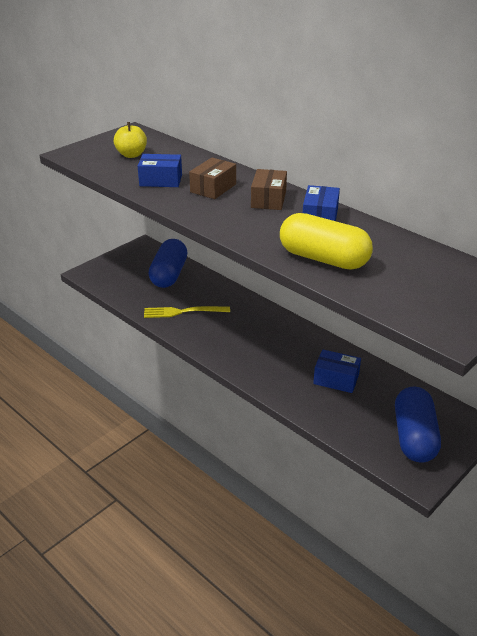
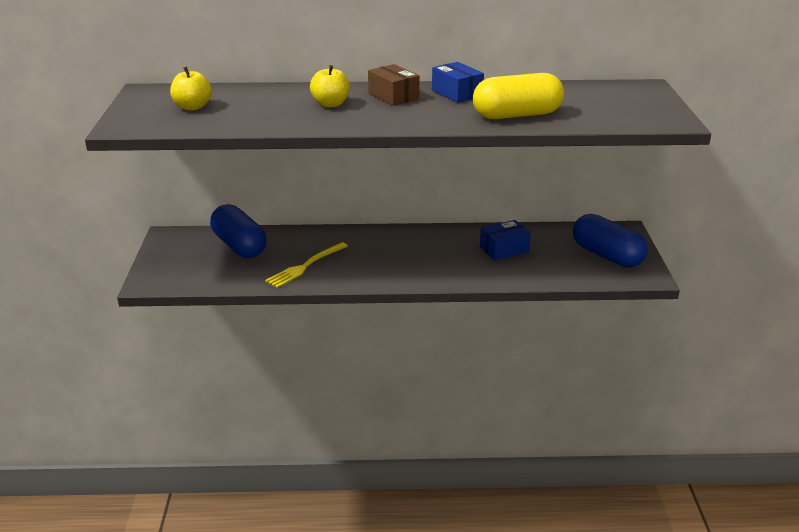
camera: 45 degrees left, 5 degrees down
(161, 180) = (270, 115): blue box -> none
(213, 188) = (330, 104): brown box -> yellow apple

